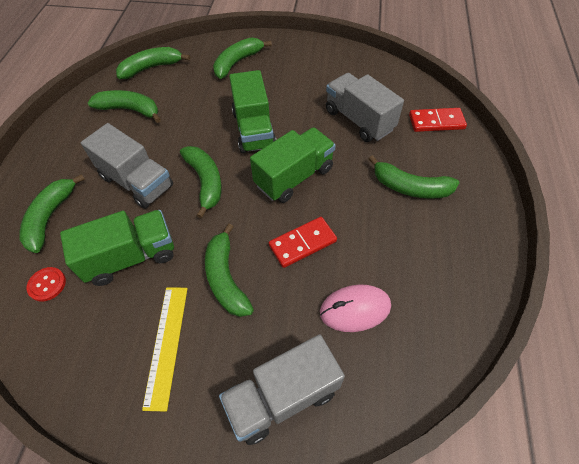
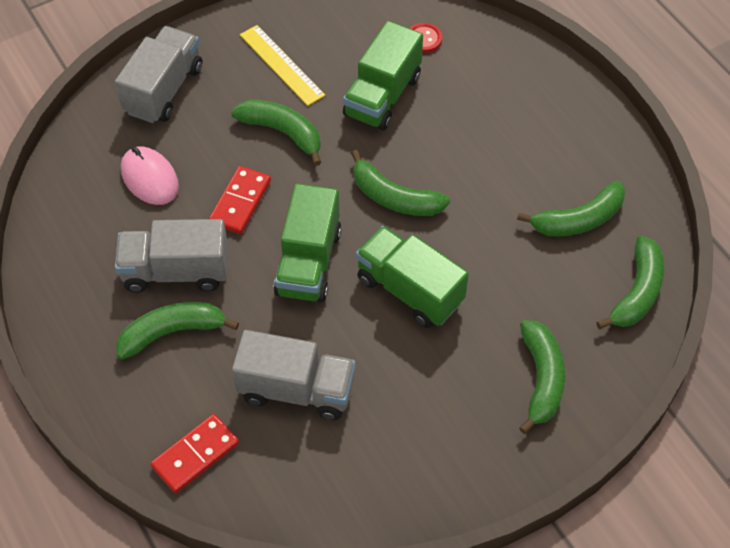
camera: 140 degrees right, 0 degrees up
(51, 217) = (495, 78): green banana -> none
(137, 182) = (461, 154): grey truck -> grey truck (176, 271)
(355, 309) = (149, 178): pink mouse -> pink mouse turned 75 degrees counterclockwise

